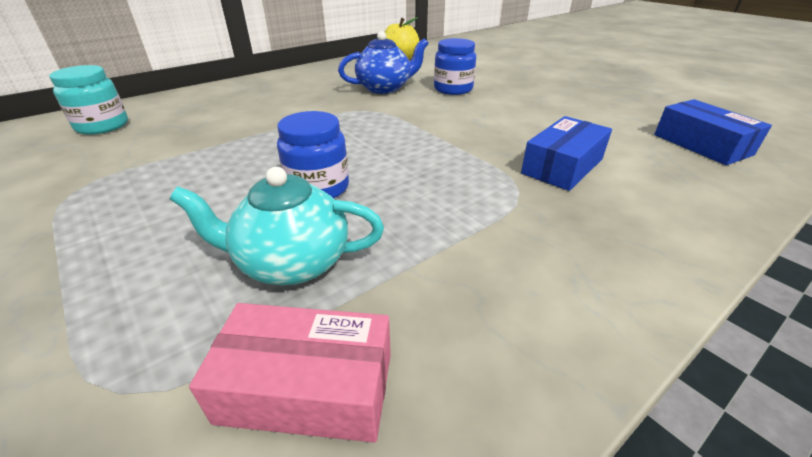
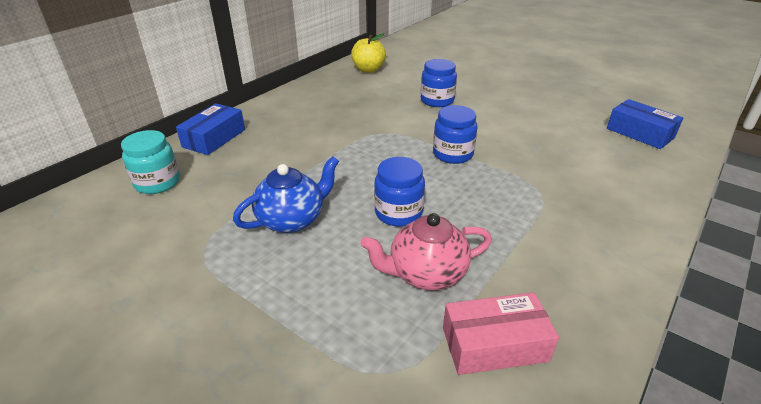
camera: 15 degrees left, 0 degrees up
(292, 263) = (426, 273): turquoise teapot -> pink teapot
(385, 88) = (379, 106): blue teapot -> blue teapot (292, 219)
(433, 138) = (452, 154): none -> blue jar
(562, 166) = (558, 166): blue box -> blue box (214, 138)

